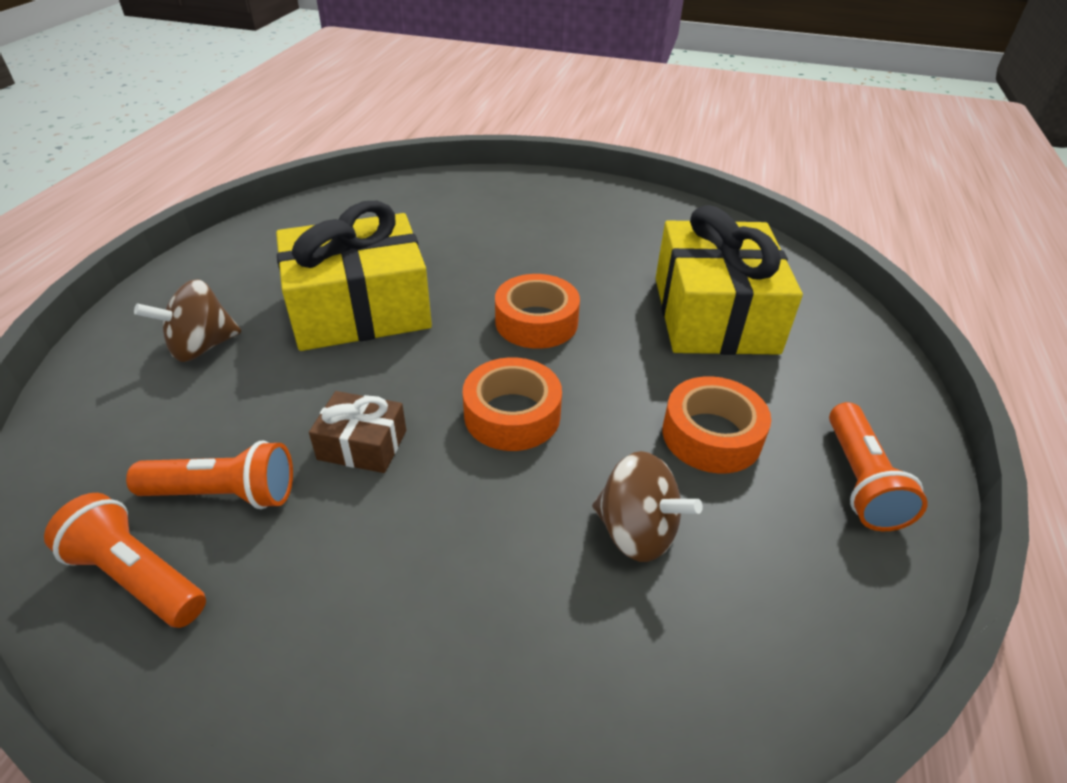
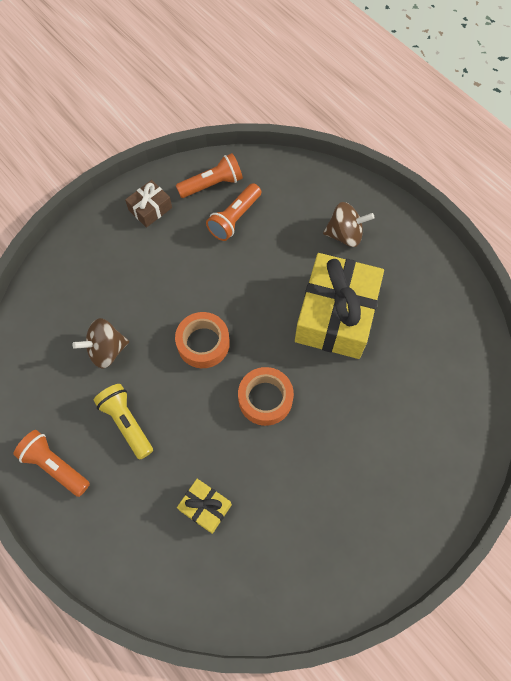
camera: 125 degrees right, 25 degrees up
(202, 347) = (345, 234): brown spinning top -> brown spinning top turned 90 degrees clockwise
(362, 445) = (228, 274): brown gift -> brown gift (150, 209)
(711, 435) = (126, 423): orange tape -> yellow flashlight
(714, 314) = (205, 507): yellow gift -> yellow gift, size x0.46

